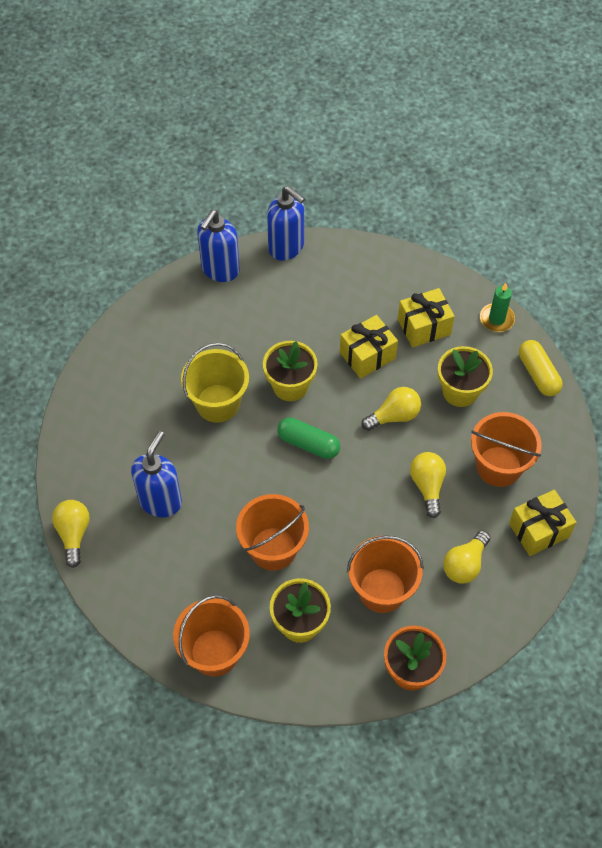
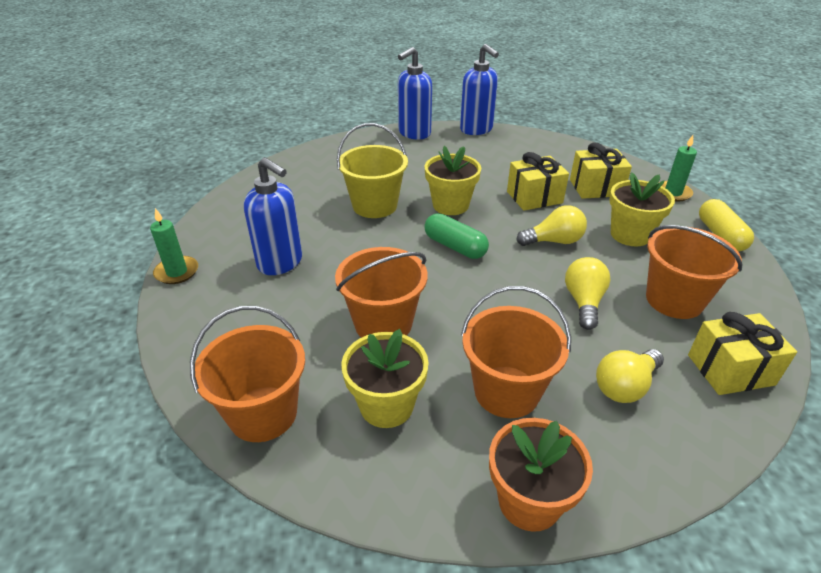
camera: 15 degrees right, 20 degrees down
(73, 534) = (177, 272): yellow light bulb -> green candle
(160, 501) = (280, 263): blue soap dispenser -> blue soap dispenser turned 90 degrees clockwise

